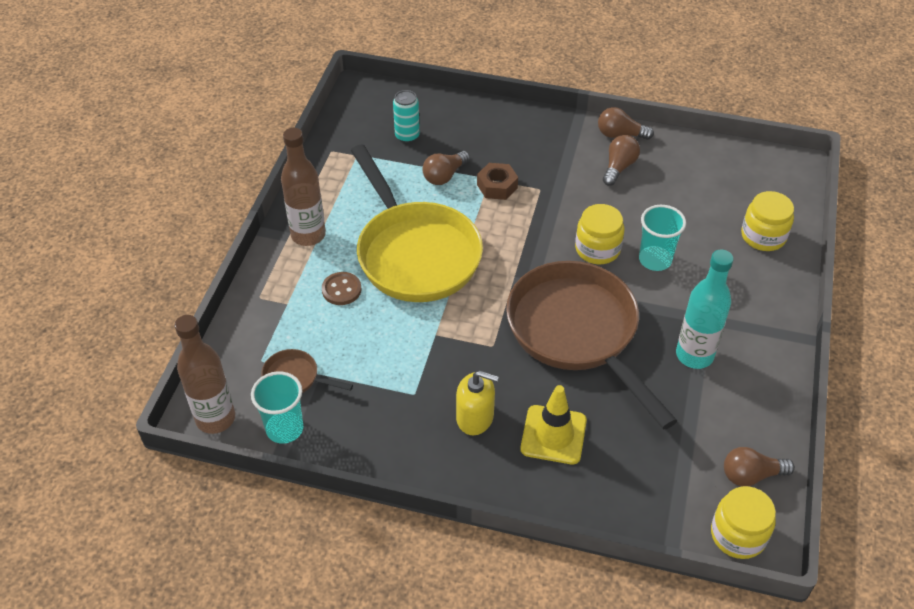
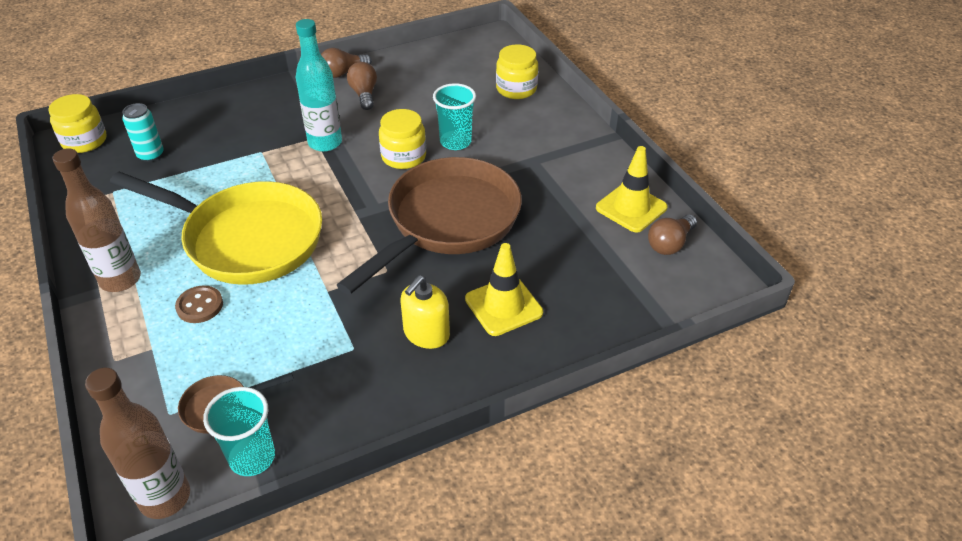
camera: 40 degrees left, 5 degrees down
(444, 176) = (217, 168): brown light bulb -> none
(475, 417) = (426, 333): yellow soap dispenser -> yellow soap dispenser turned 150 degrees clockwise
(497, 186) = (274, 153): brown nut -> none
(577, 333) = (447, 222): brown pan -> brown pan turned 105 degrees clockwise
(694, 355) = (549, 189): turquoise bottle -> turquoise bottle (325, 143)
(738, 535) = (704, 288): yellow jar -> yellow jar (84, 141)
(751, 419) = (631, 208): none -> yellow traffic cone

